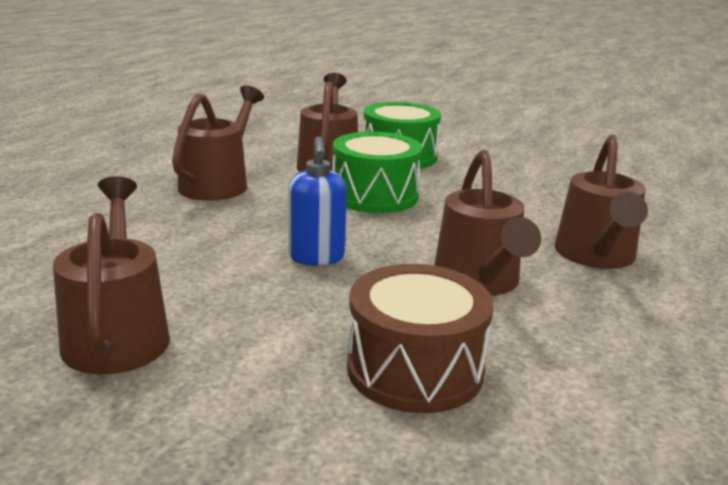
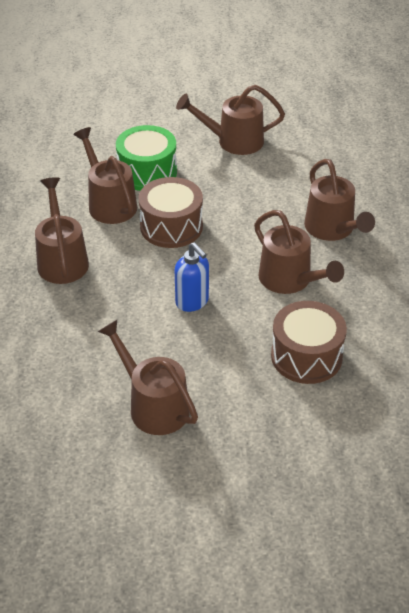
camera: 30 degrees left, 20 degrees up
(374, 195) = (171, 226): green drum -> brown drum
(527, 162) = (233, 141): none -> brown watering can

